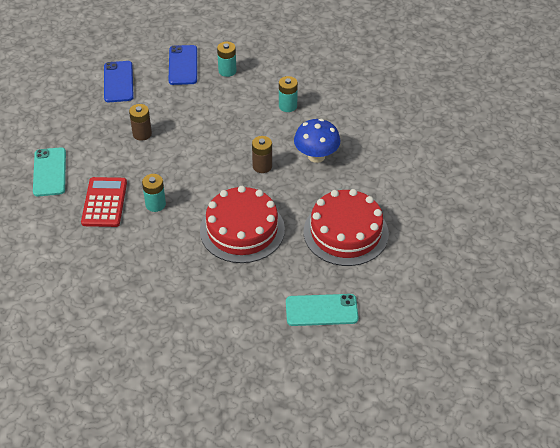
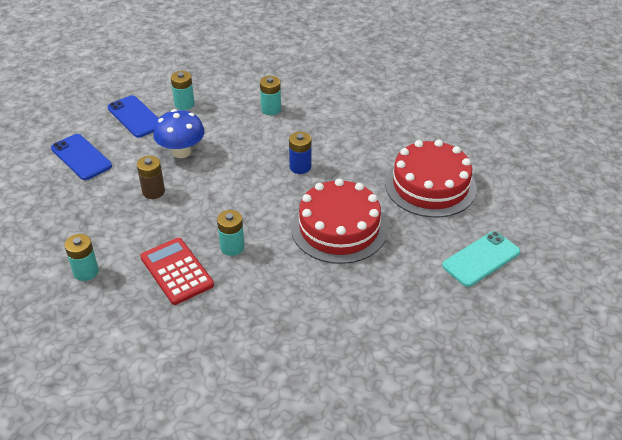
camera: 35 degrees left, 5 degrees down
(50, 172) = (86, 272): turquoise phone -> turquoise battery
(262, 166) = (300, 167): brown battery -> blue battery
(316, 156) = (339, 137): blue mushroom -> blue mushroom (181, 152)

